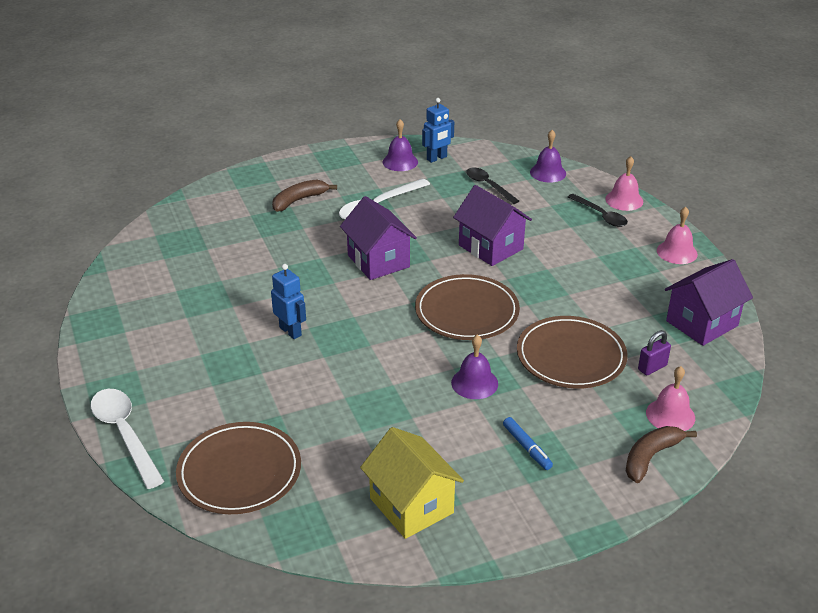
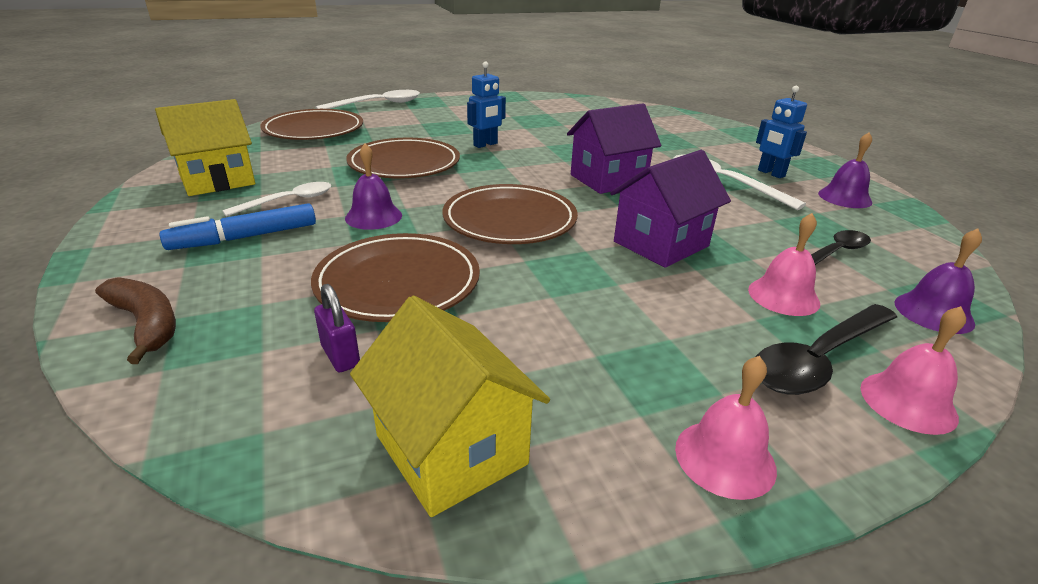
camera: 90 degrees right, 5 degrees down
(299, 200) = (712, 149): brown banana -> none
(352, 381) = (404, 164): none -> brown plate
(437, 158) = (880, 220): blue robot -> blue robot (771, 173)
(452, 440) = (288, 201): none -> white spoon
(527, 447) = (245, 237): blue marker -> blue marker, size x1.57
(601, 215) = (818, 359): black spoon -> black spoon, size x1.50
(670, 415) = (216, 357): pink bell -> pink bell (783, 296)
(702, 323) = (451, 449): purple house -> yellow house

